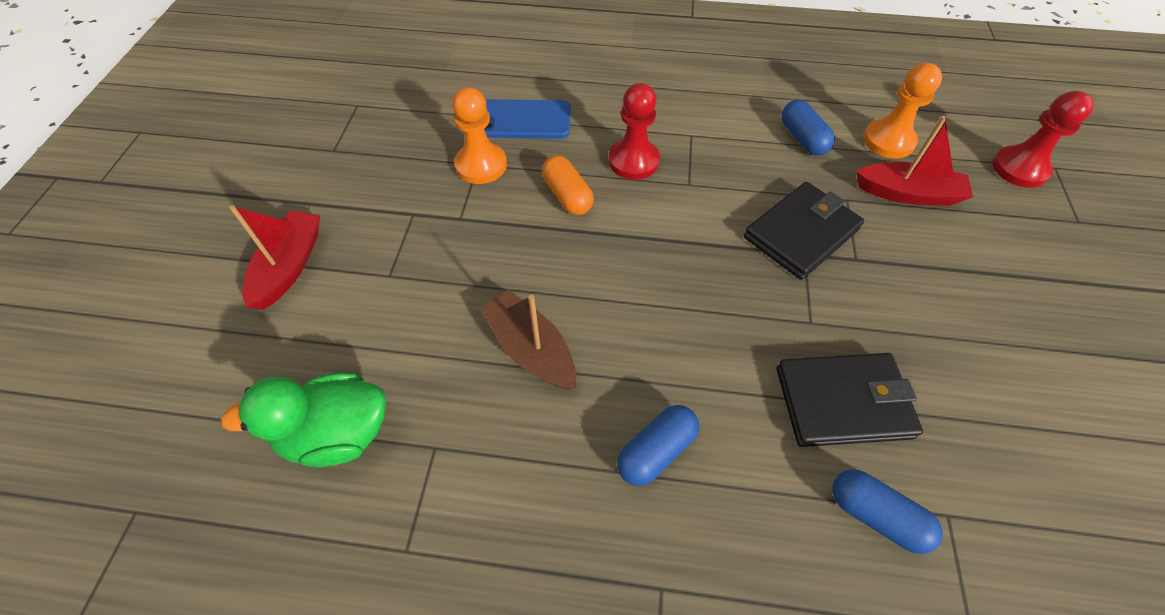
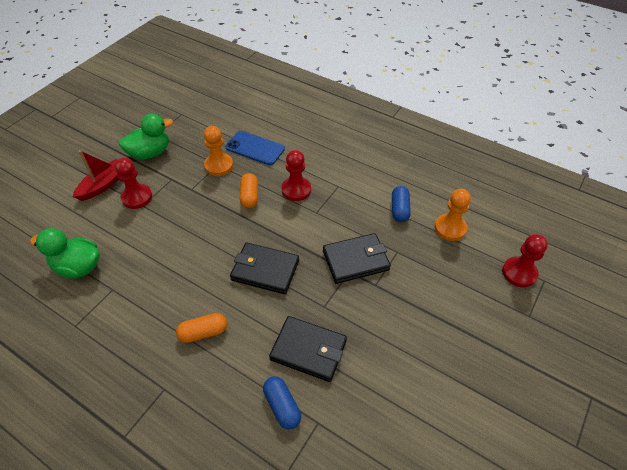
camera: 25 degrees right, 5 degrees down
(343, 183) = (150, 153): none -> green duck
(370, 265) = (137, 197): none -> red pawn
(531, 349) = (180, 264): brown boat -> none
(656, 451) = (203, 332): blue capsule -> orange capsule
(679, 302) = (265, 270): none -> black wallet
(907, 194) = (435, 261): red boat -> none

